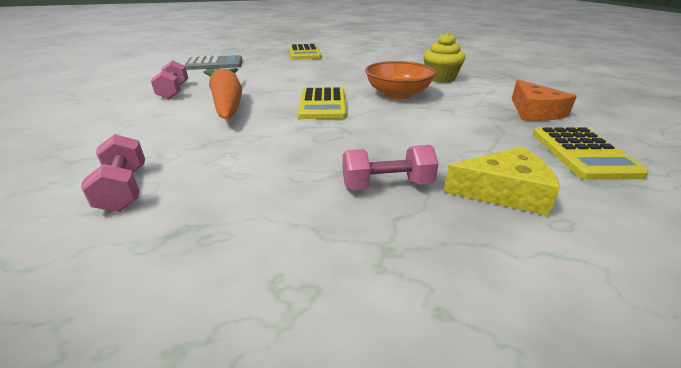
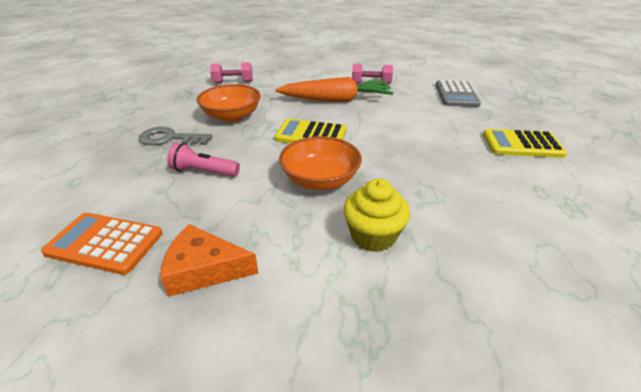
camera: 105 degrees right, 5 degrees up
(291, 154) = (232, 116): none -> orange bowl
(387, 185) = (169, 138): pink dumbbell -> grey key
(436, 139) = (204, 172): none -> pink flashlight
(504, 192) = (118, 174): yellow cheese -> none
(583, 153) = (105, 243): yellow calculator -> orange calculator

